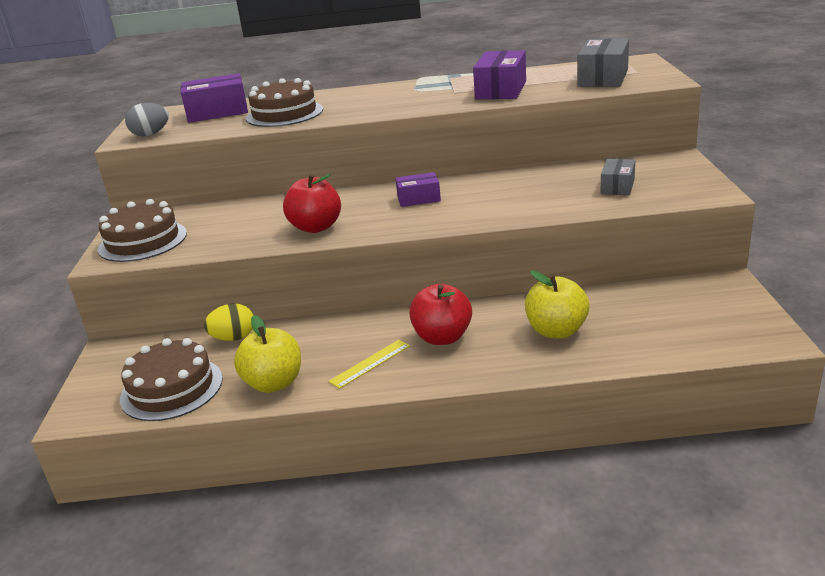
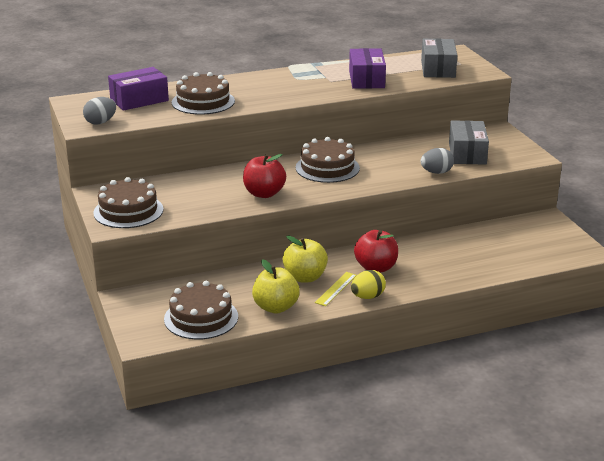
camera: 20 degrees left, 0 degrees up
(234, 338) = (220, 280): yellow egg -> yellow egg (367, 297)
(418, 199) = (327, 168): purple box -> brown cake
(556, 331) = (451, 257): yellow apple -> yellow apple (305, 277)
(560, 209) = (436, 172): none -> grey egg
(617, 186) = (467, 153): grey box -> grey box, size x1.64

